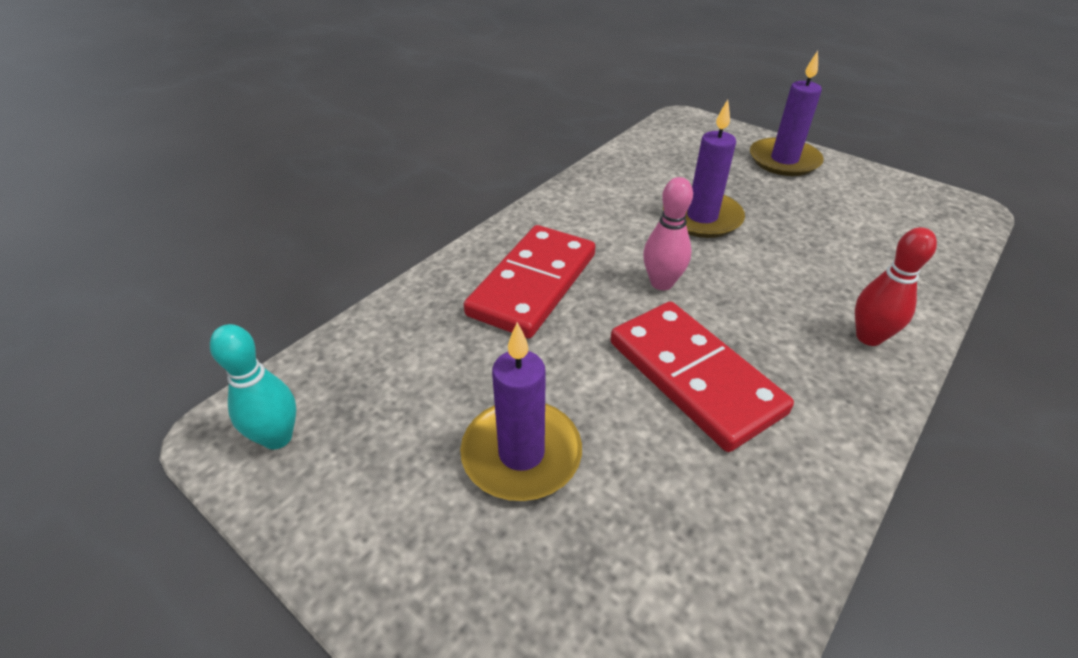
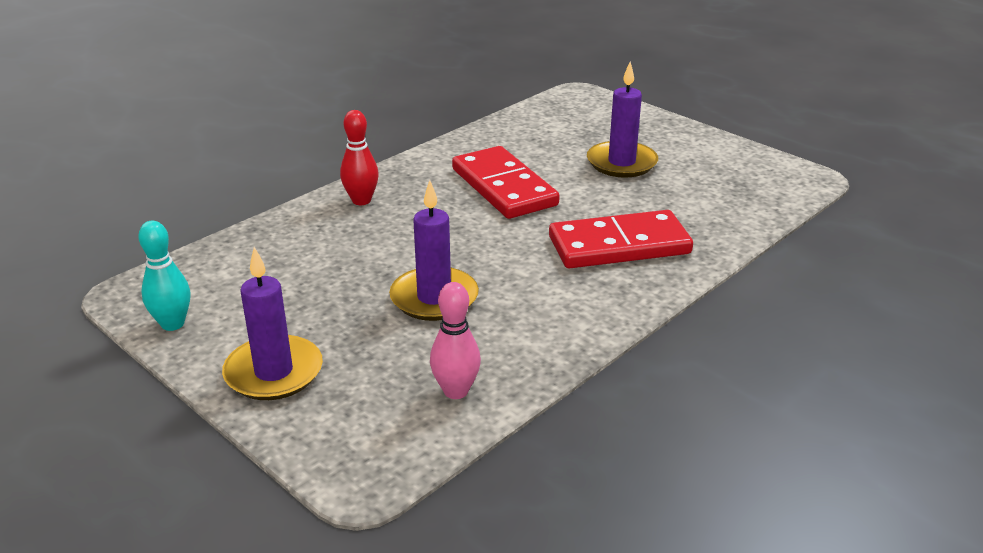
camera: 175 degrees left, 10 degrees down
(277, 437) = (774, 174): turquoise bowling pin -> turquoise bowling pin (172, 324)
(532, 284) = (619, 245): red domino -> red domino turned 45 degrees clockwise
(661, 283) = (503, 241): pink bowling pin -> pink bowling pin (456, 391)

